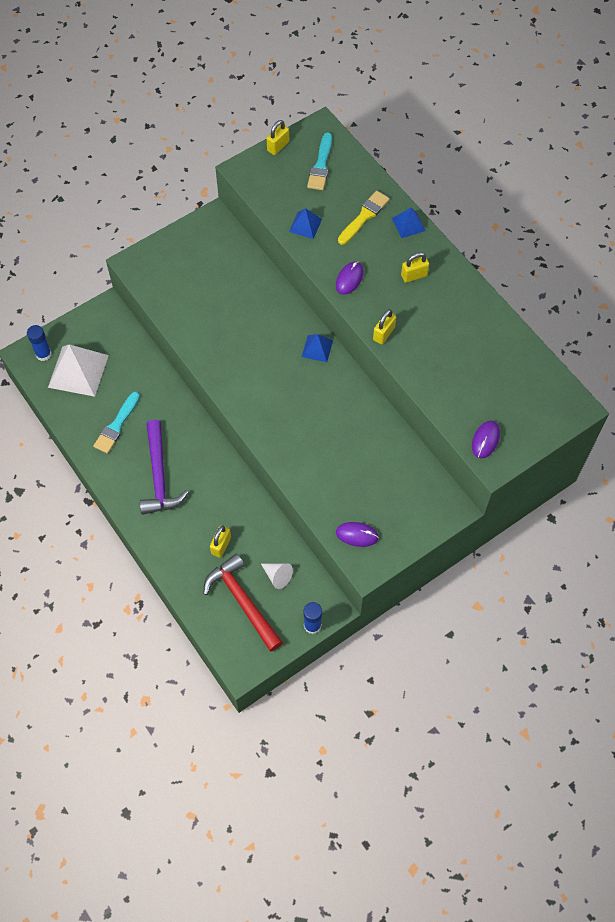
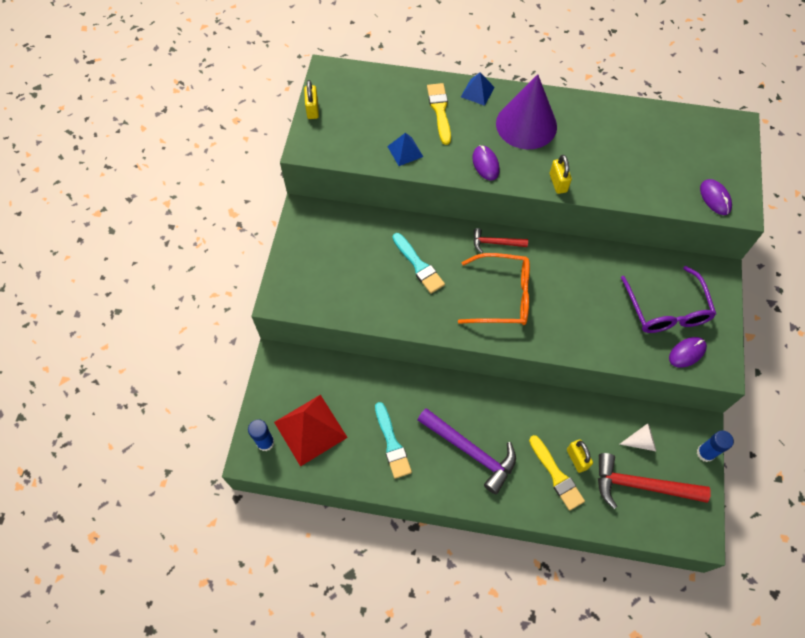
camera: 45 degrees left, 0 degrees up
(78, 371) = (310, 429): white pyramid -> red pyramid
(195, 542) = (556, 475): none -> yellow brush
(277, 386) = (502, 296): none -> orange glasses
(317, 348) = (496, 243): blue pyramid -> red hammer
(321, 165) = (362, 99): turquoise brush -> turquoise brush (418, 265)
(380, 496) = (666, 310): none -> purple glasses
(414, 275) = (526, 124): yellow padlock -> purple cone

